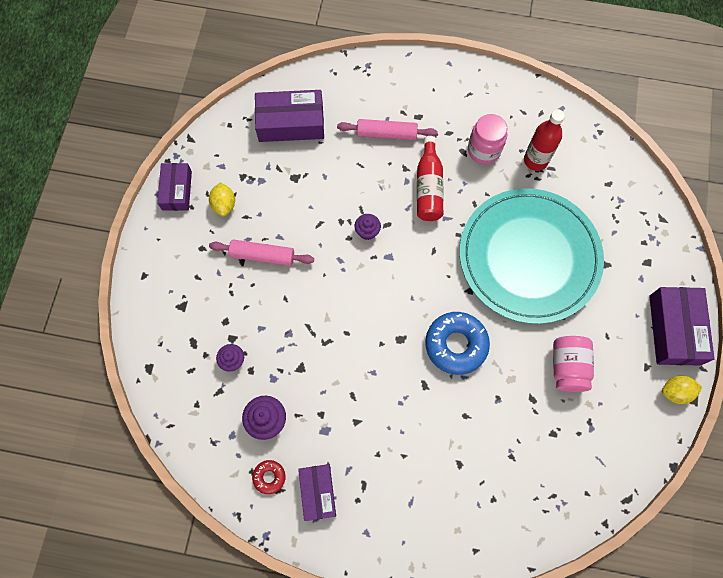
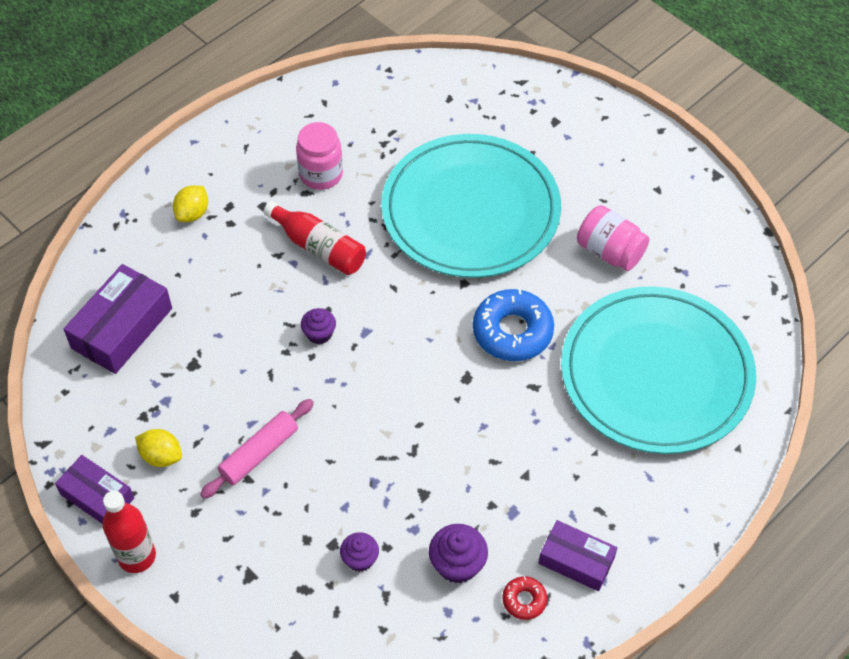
camera: 55 degrees left, 15 degrees down
(386, 133) = (222, 246): pink rolling pin -> none
(493, 459) = (656, 374): none -> turquoise plate
(535, 160) = (372, 139): red bottle -> red bottle (137, 556)
(674, 330) = (638, 145): purple box -> none
(675, 392) = (698, 183): yellow lemon -> yellow lemon (192, 213)

